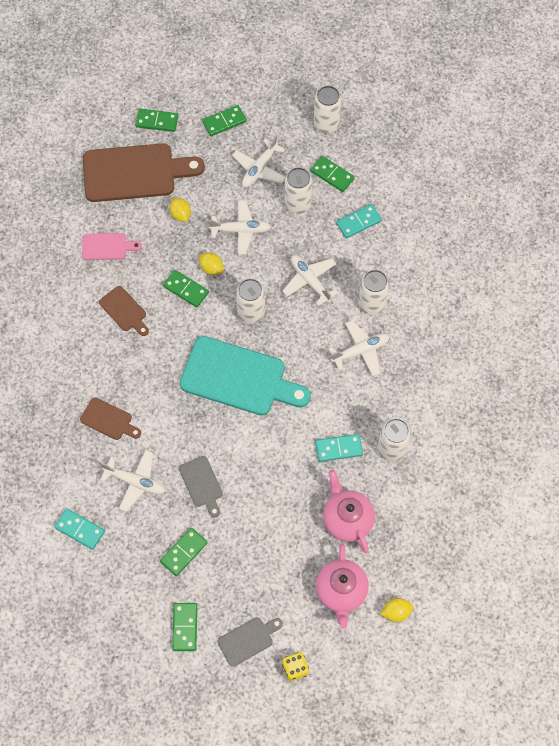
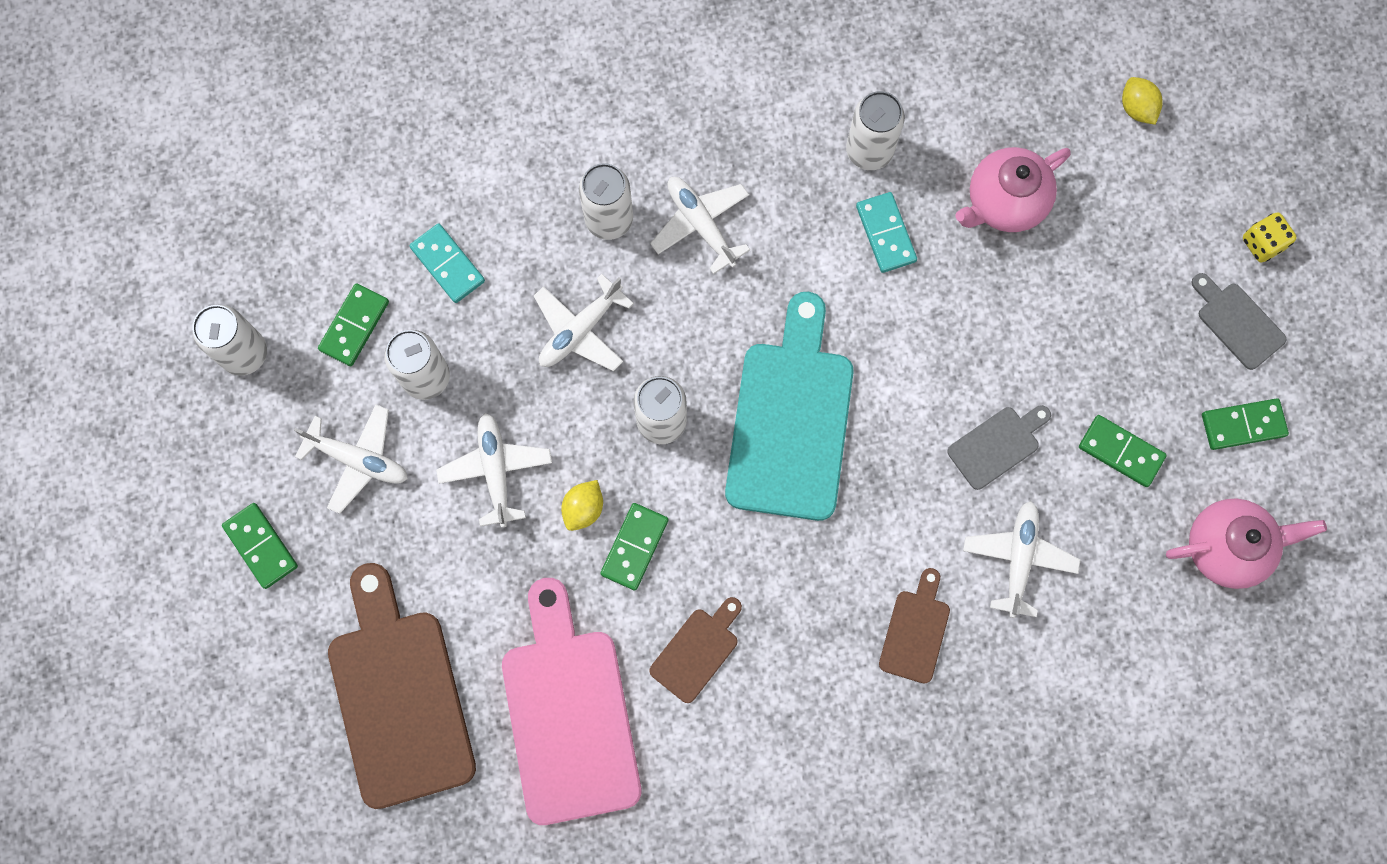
camera: 100 degrees left, 10 degrees up
(79, 529) = (1124, 635): turquoise domino -> none
(107, 247) = (569, 714): pink cutting board -> pink cutting board, size x2.09
(157, 121) = (275, 679): green domino -> none
(180, 214) = (479, 588): yellow lemon -> none
(341, 591) = (1124, 193): pink teapot -> pink teapot (1227, 547)

